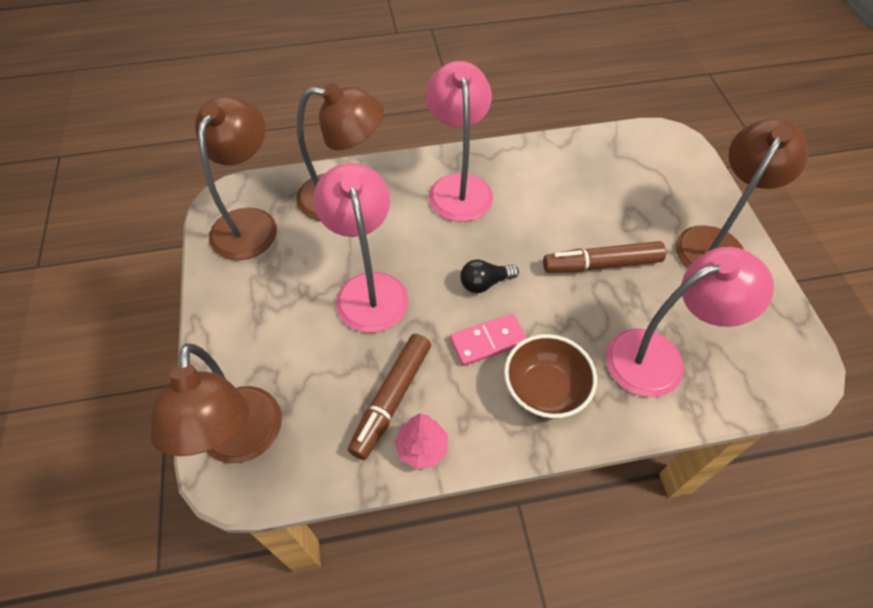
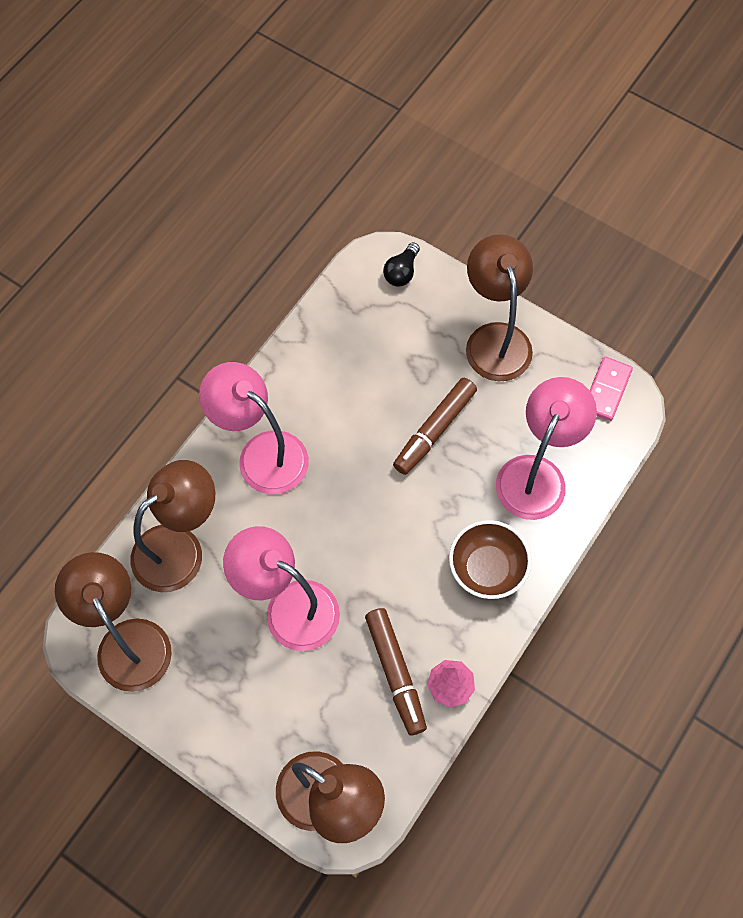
camera: 45 degrees left, 10 degrees up
(484, 283) = (368, 523): black light bulb -> black light bulb (401, 272)
(488, 341) = (416, 568): pink domino -> pink domino (607, 390)

